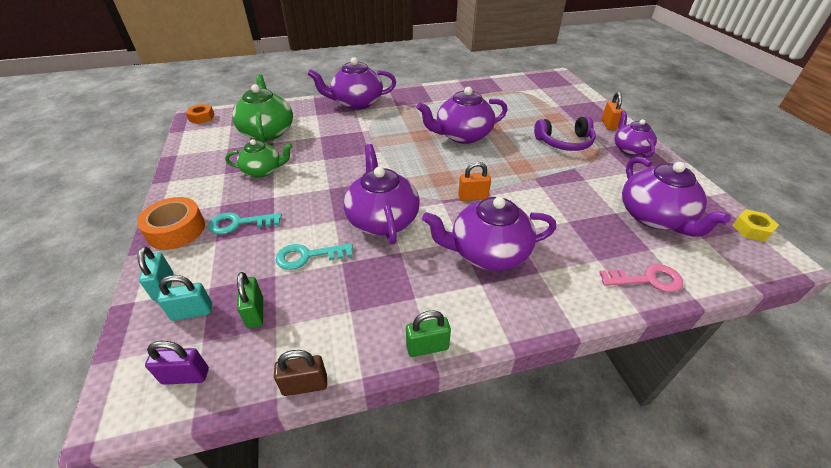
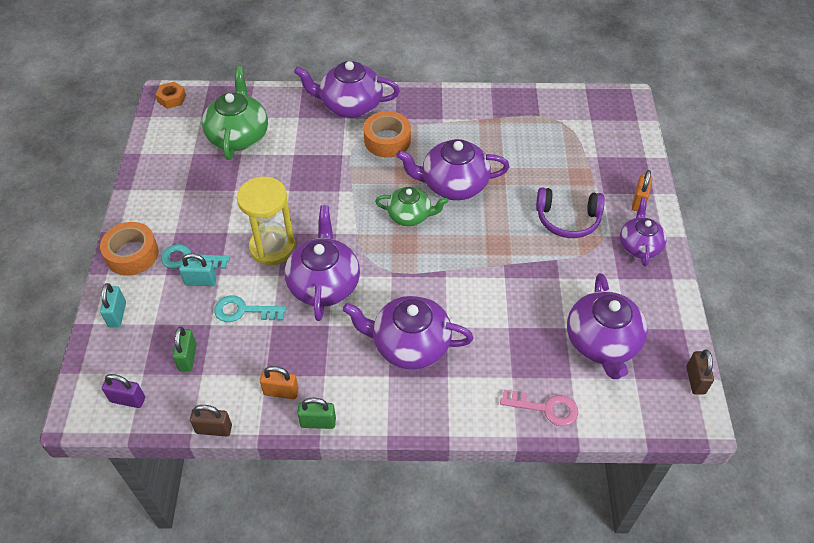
camera: 15 degrees right, 10 degrees up
(192, 312) = (138, 345): turquoise padlock -> turquoise padlock (201, 281)
(263, 170) = (223, 194): green teapot -> green teapot (410, 215)
(322, 200) = (272, 247): none -> yellow hourglass
(395, 118) = (387, 140): none -> orange tape
(473, 197) = (425, 276): orange padlock -> orange padlock (281, 392)
(751, 229) = (695, 380): yellow nut -> brown padlock

